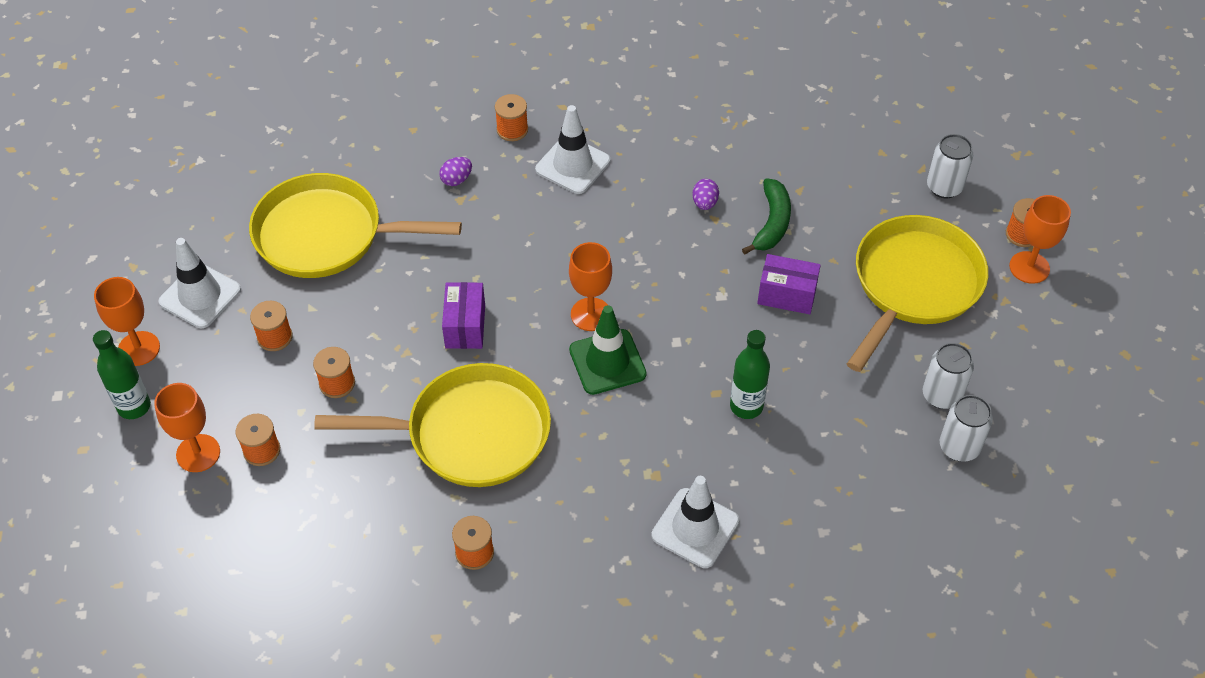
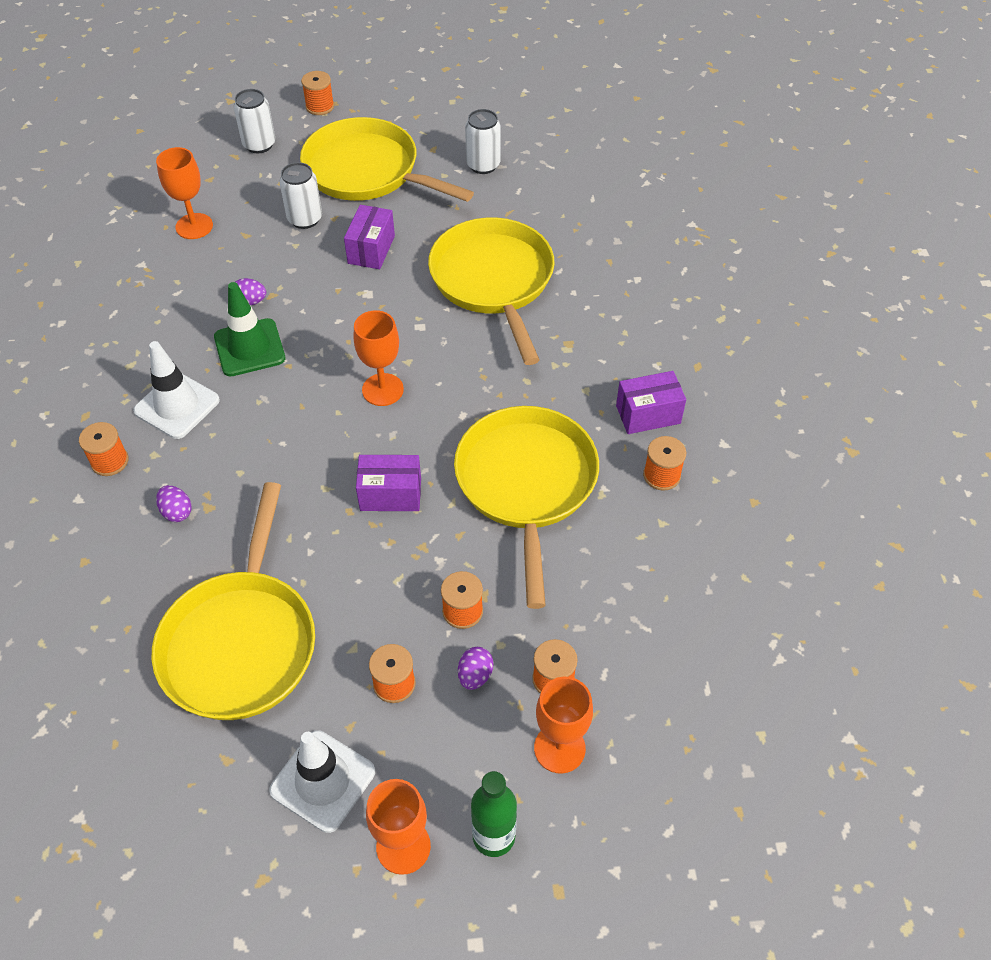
camera: 90 degrees left, 0 degrees up
(274, 393) = (475, 675): none -> purple egg
(555, 546) = (648, 414): none -> purple box
(607, 362) = (442, 377): green traffic cone -> green traffic cone (249, 348)
(695, 528) = (621, 318): white traffic cone -> none
(746, 406) = (494, 281): green bottle -> yellow pan
(772, 223) = (283, 255): green banana -> none
(959, 447) = (533, 160): white can -> white can (305, 219)
(1029, 267) = (355, 106): orange goblet -> orange goblet (194, 226)

